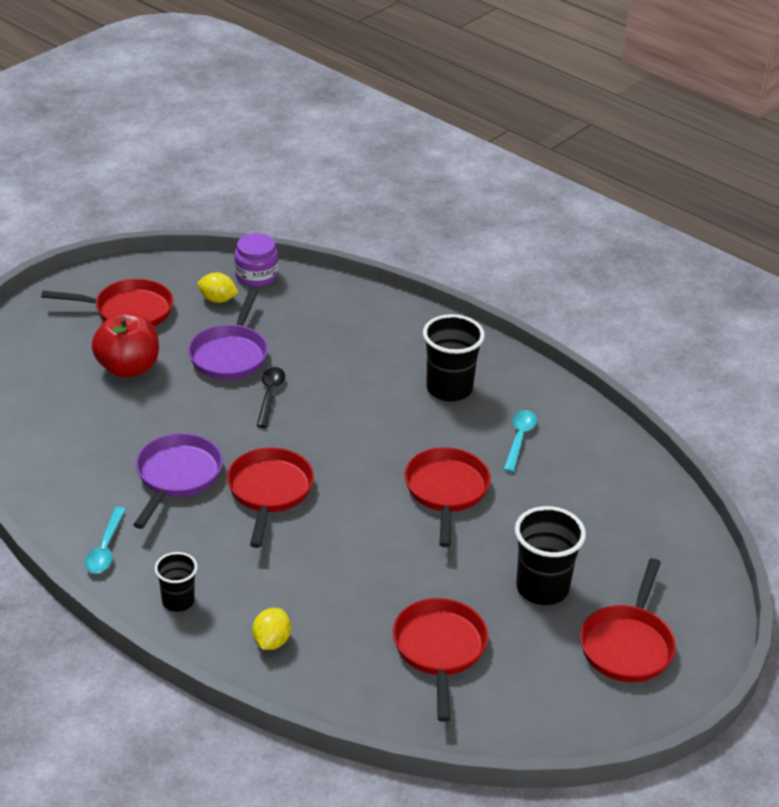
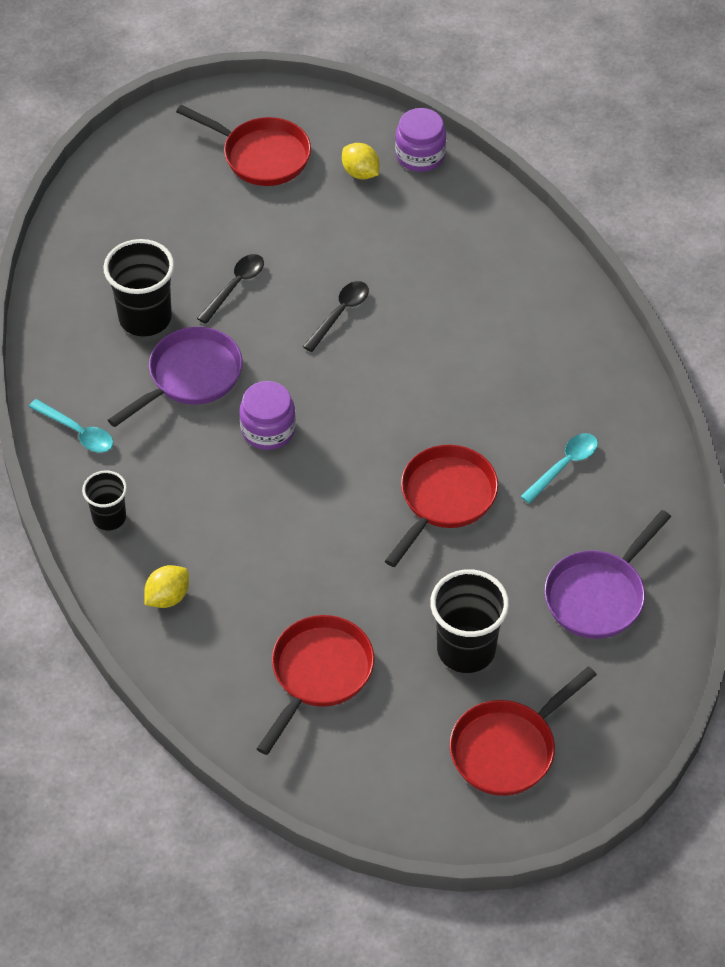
camera: 30 degrees right, 15 degrees up
(105, 548) = (77, 432): turquoise spoon -> turquoise spoon turned 90 degrees counterclockwise
(128, 368) = (220, 227): red apple -> none
(170, 403) = (235, 286): none -> black spoon
(230, 354) = (331, 248): purple pan -> purple pan (599, 595)
(269, 492) = (268, 429): red pan -> purple jar
(449, 389) = (531, 375): black cup -> black cup (145, 318)

